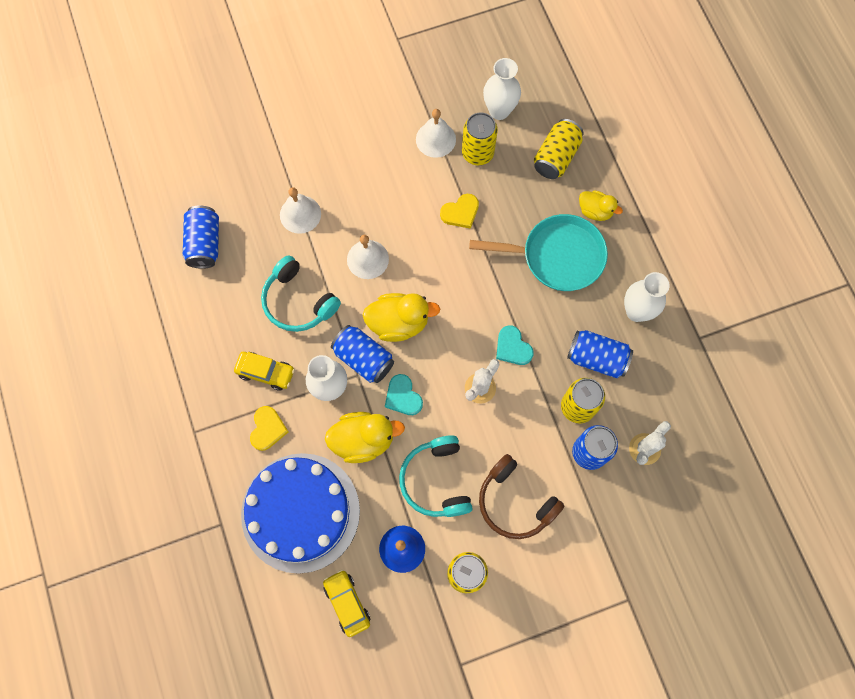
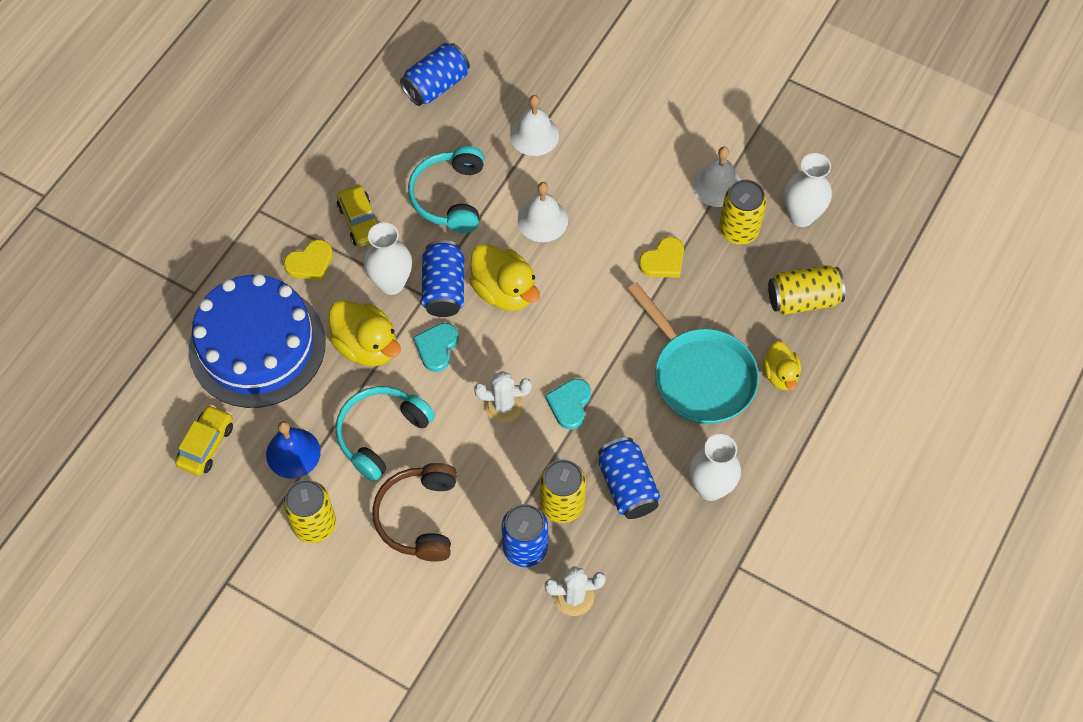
camera: 50 degrees right, 10 degrees down
(460, 212) = (663, 261): yellow heart -> yellow heart turned 60 degrees counterclockwise

